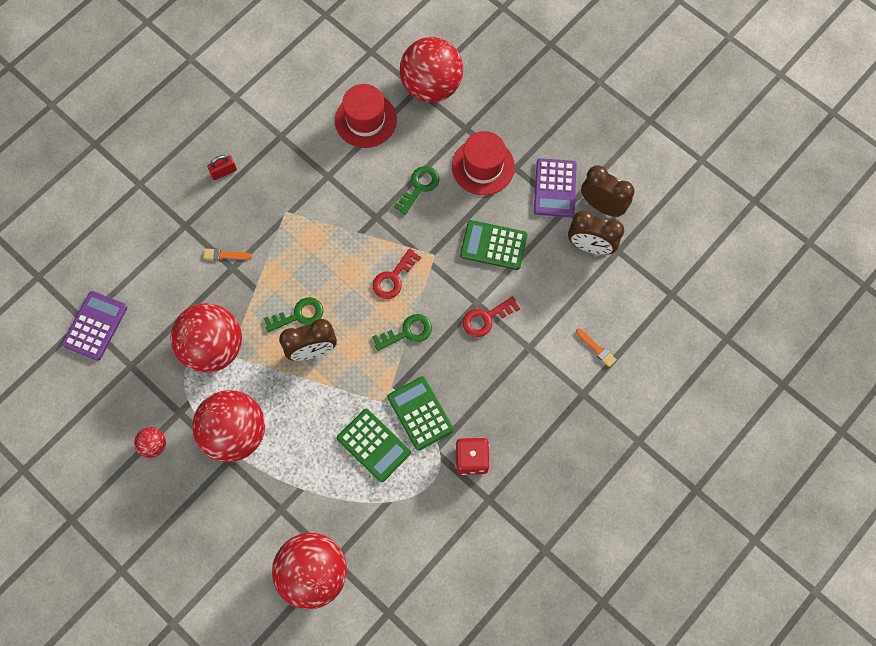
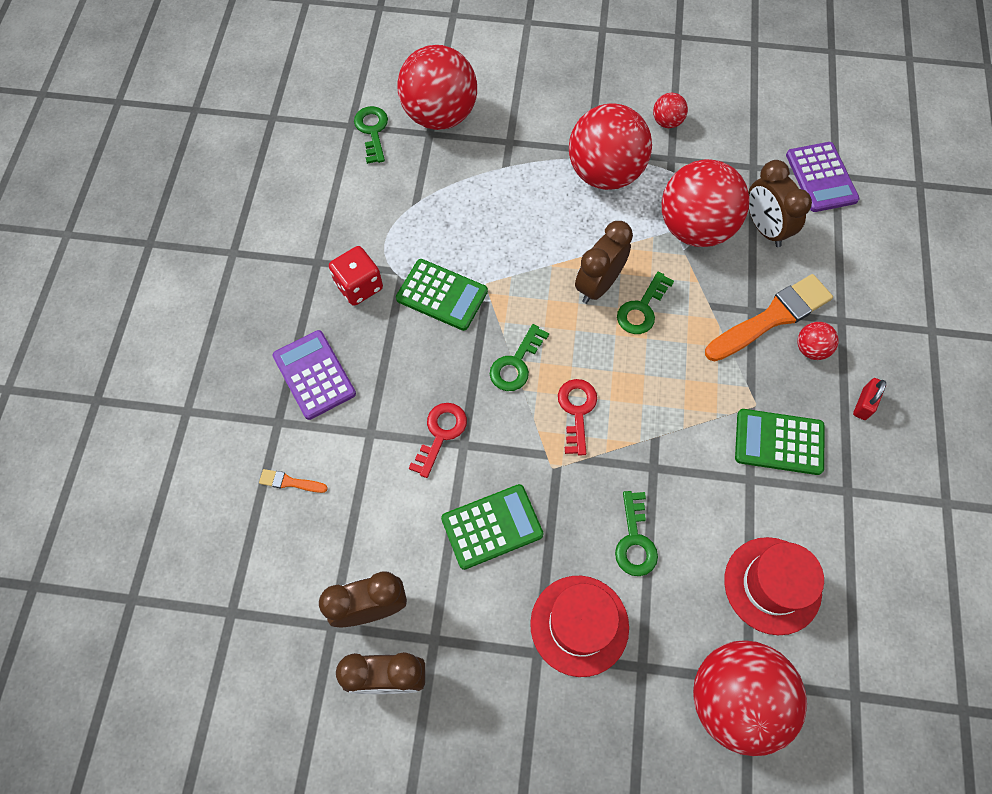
camera: 145 degrees right, 5 degrees down
(169, 316) = (764, 228): none -> brown clock
(221, 221) = (811, 349): none -> red ball
(225, 255) = (771, 317): orange brush -> orange brush, size x2.32
(374, 445) = (466, 240): green calculator -> green calculator (779, 442)
(375, 594) = (372, 131): none -> green key
(555, 188) = (466, 660): purple calculator -> purple calculator (314, 375)

